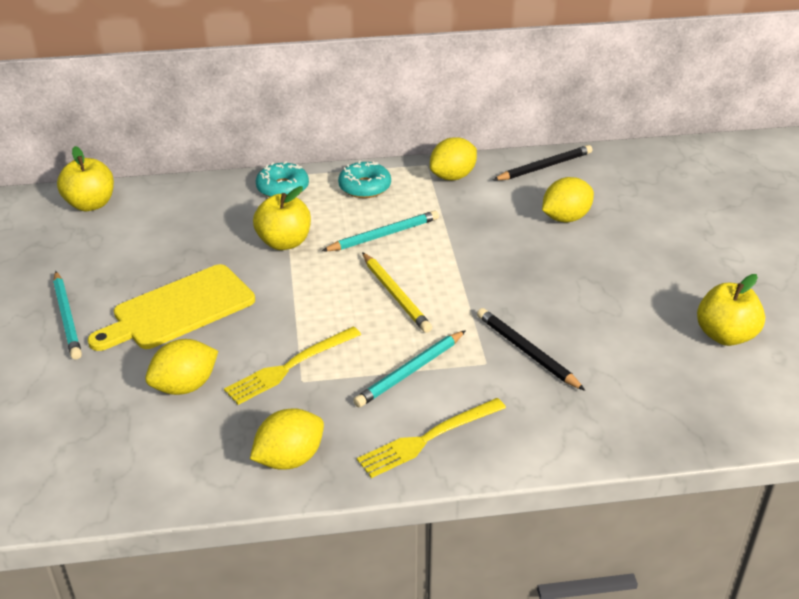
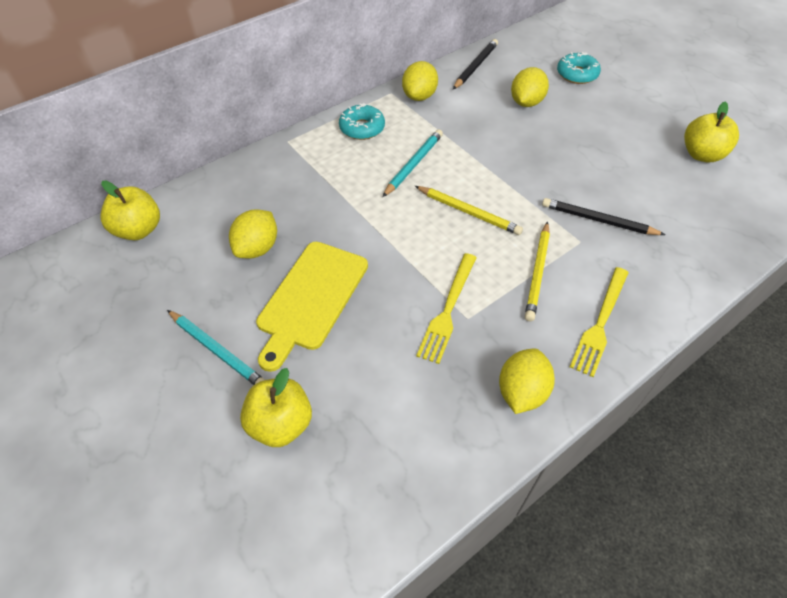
camera: 30 degrees left, 15 degrees up
(185, 386) = (381, 368): yellow lemon -> yellow lemon (257, 248)
(282, 188) = (297, 152): turquoise donut -> turquoise donut (577, 74)
(284, 242) = (343, 201): yellow apple -> yellow apple (281, 424)
(410, 371) = (537, 273): turquoise pencil -> yellow pencil

